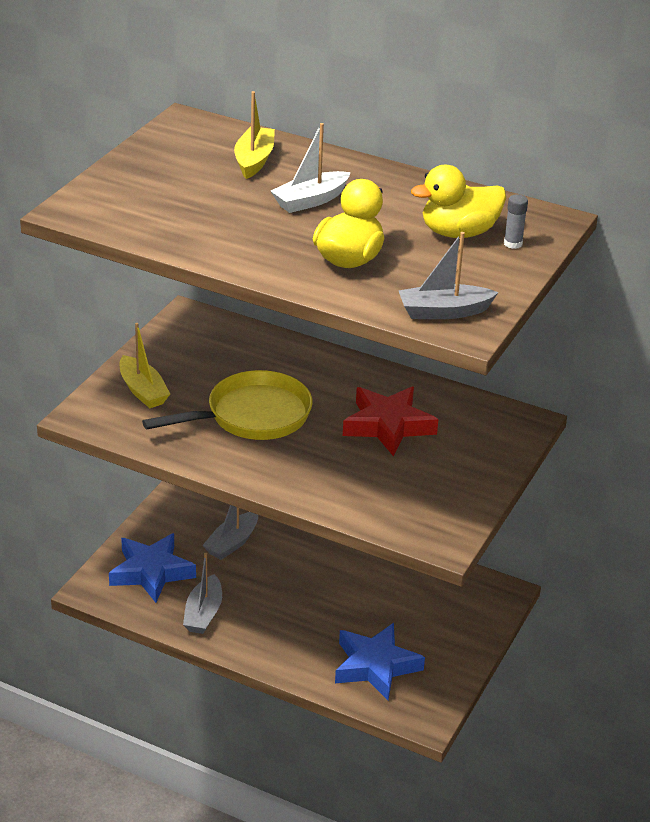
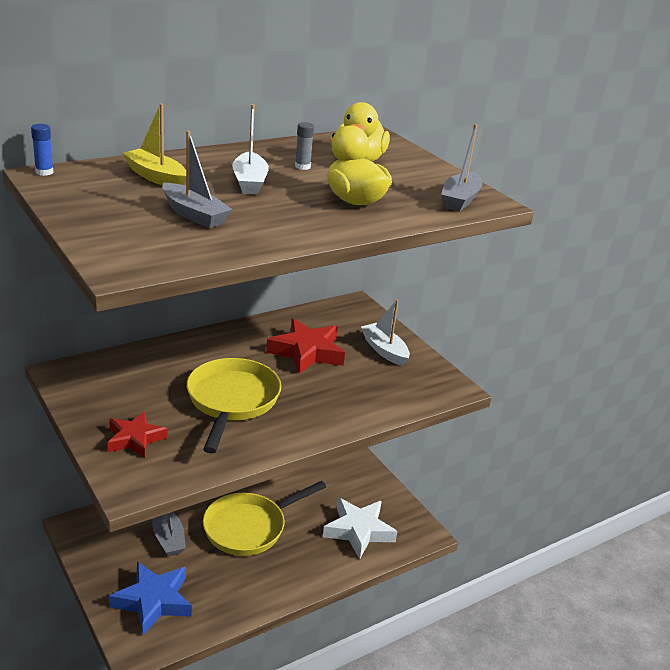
camera: 60 degrees left, 5 degrees down
(143, 391) = (135, 439): yellow boat -> red star
(191, 118) = (44, 172): none -> blue glue stick
(203, 613) = (229, 593): grey boat -> grey boat (194, 215)
(299, 587) = (249, 527): none -> yellow pan
(375, 666) = (359, 531): blue star -> white star
(457, 472) = (384, 350): none -> white boat
(513, 244) = (392, 154): grey glue stick -> grey glue stick (302, 167)

